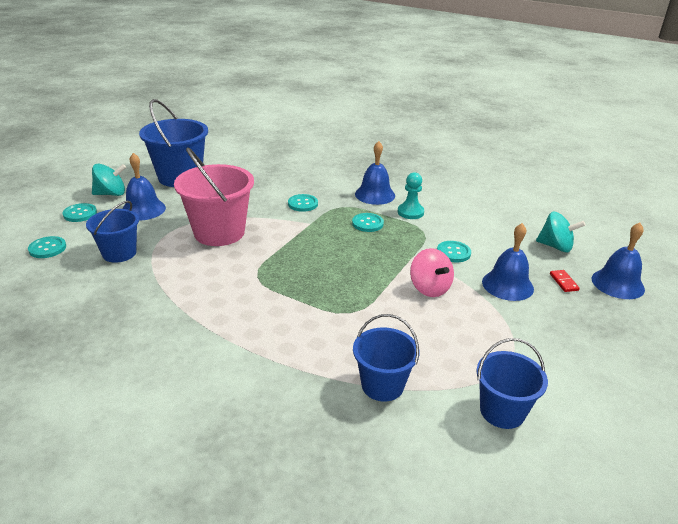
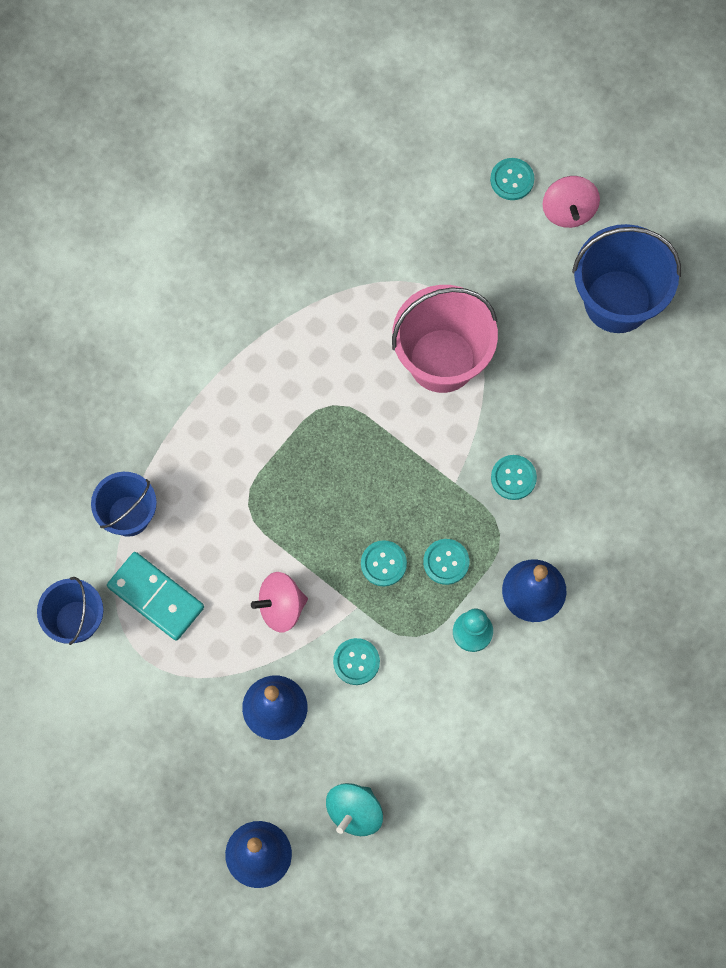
camera: 100 degrees right, 40 degrees up
(47, 248) = (425, 159): turquoise button -> turquoise button (383, 564)
(111, 194) = (568, 210): turquoise spinning top -> pink spinning top
(119, 253) = (404, 243): blue bucket -> none
(143, 209) = (517, 258): blue bell -> none
(452, 358) = (156, 597): none -> turquoise domino
(563, 282) = (271, 783): red domino -> none

